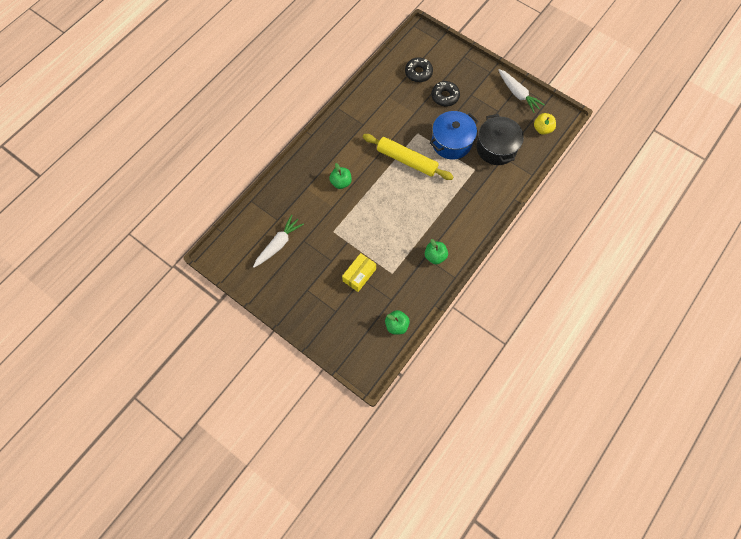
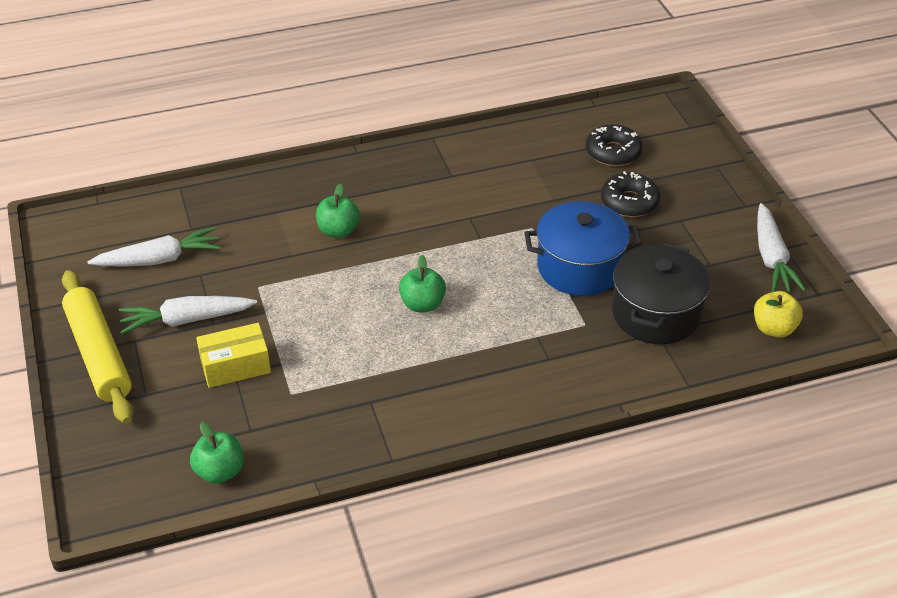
camera: 35 degrees right, 25 degrees down
(319, 266) = (187, 320): none -> white carrot
(407, 160) = (476, 254): yellow rolling pin -> yellow rolling pin (98, 354)
(435, 256) = (389, 409): green apple -> green apple (422, 304)

